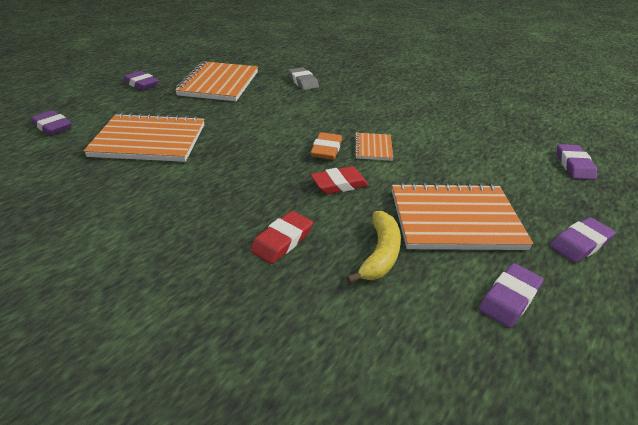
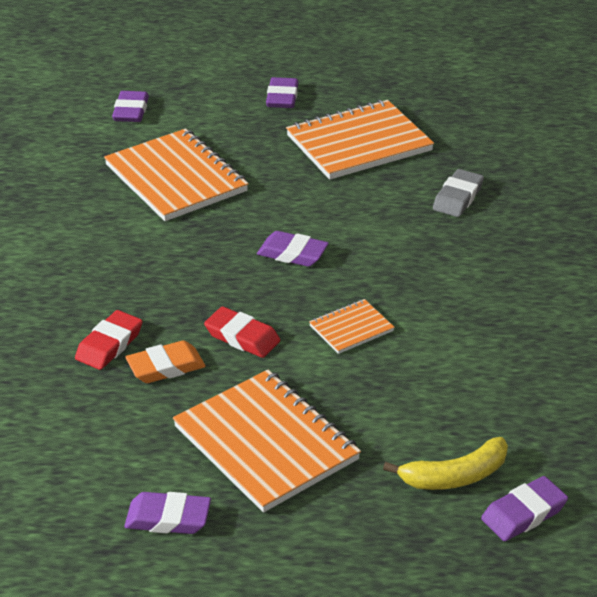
camera: 55 degrees right, 0 degrees up
(282, 240) = (109, 345): red eraser -> red eraser turned 60 degrees counterclockwise
(326, 150) = (303, 297): orange eraser -> orange eraser (166, 367)
(380, 254) = (151, 412): yellow banana -> yellow banana (454, 476)
(580, 243) = (322, 552): purple eraser -> purple eraser (292, 254)

